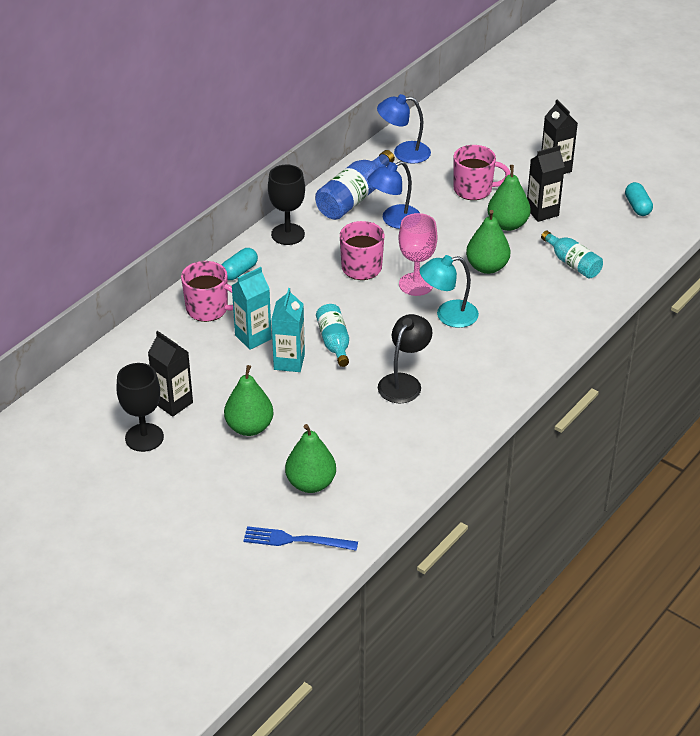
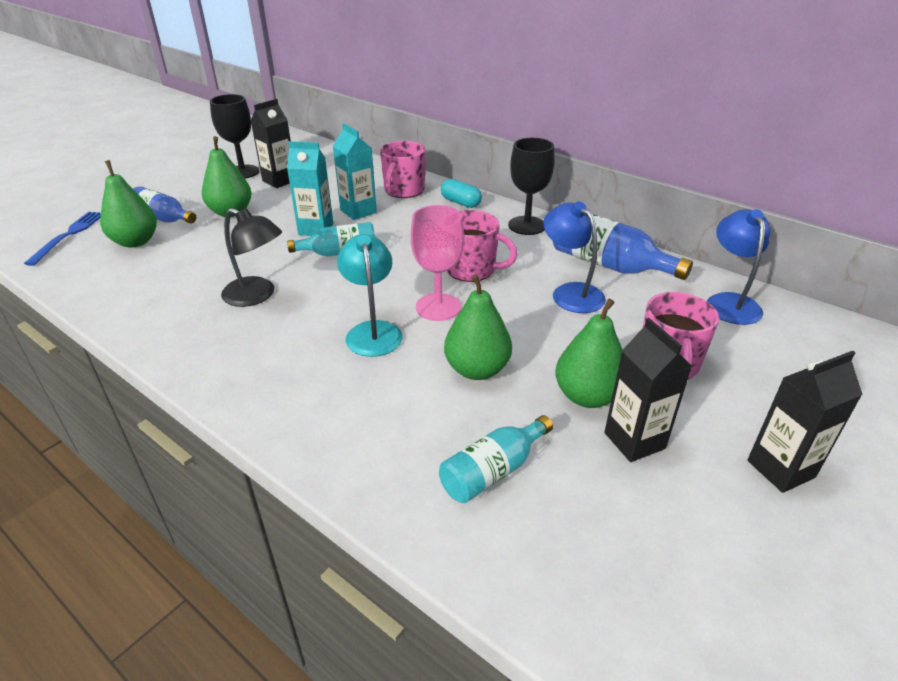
camera: 90 degrees right, 5 degrees down
(260, 476) = (163, 218): none -> blue bottle
(637, 207) = (705, 603): turquoise capsule -> none

